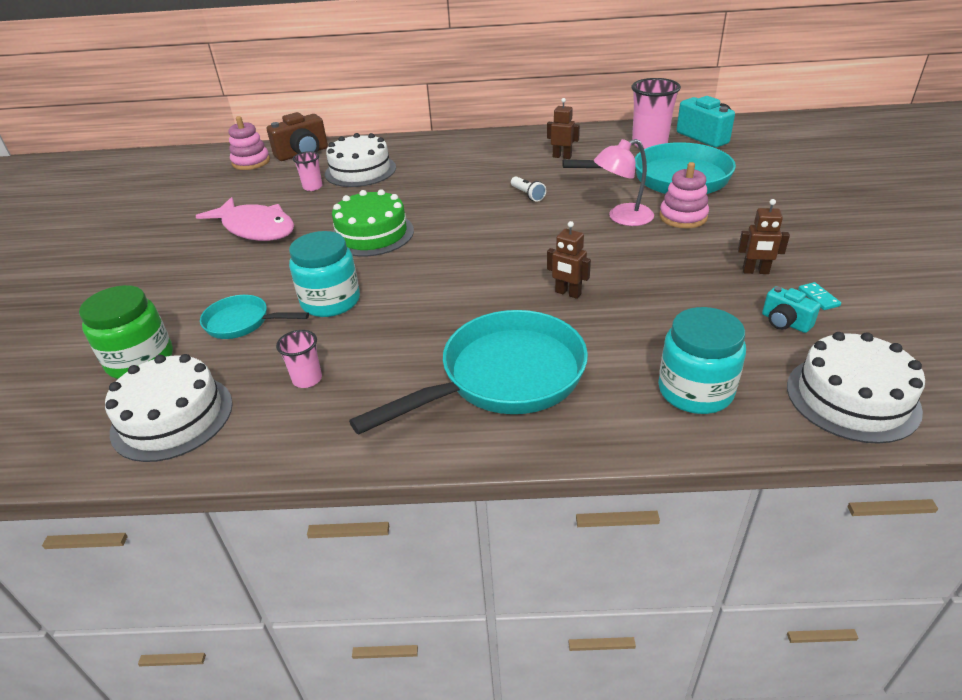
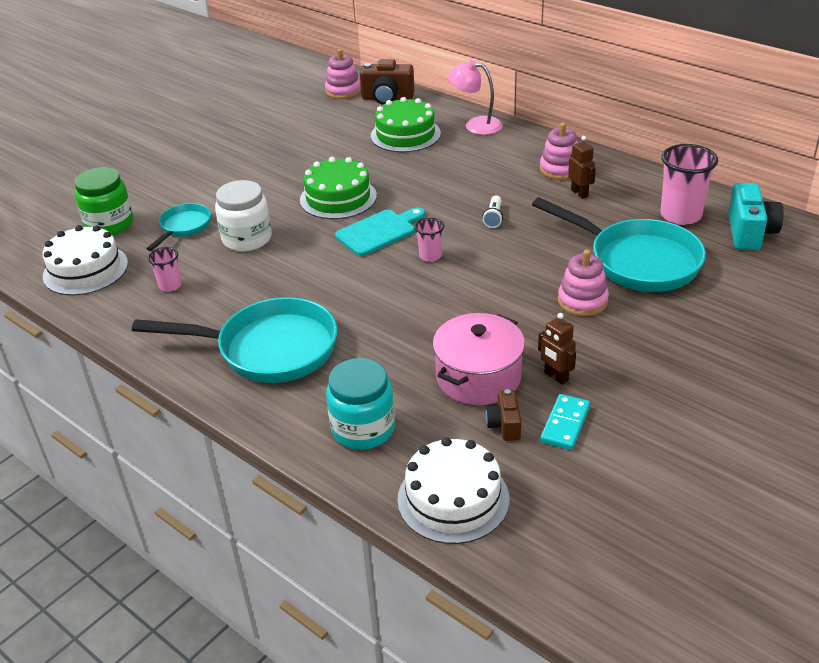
camera: 40 degrees right, 0 degrees up
(242, 323) = (184, 227): turquoise pan -> turquoise pan turned 60 degrees clockwise
(256, 228) = (275, 156): pink fish -> none
(312, 187) = (354, 135): pink cup -> pink cup (430, 256)
(331, 301) = (247, 239): turquoise jar -> white jar
(360, 171) = (405, 134): white cake -> green cake
(451, 242) = (379, 231): none -> turquoise cutting board
(523, 148) = (560, 169): none -> pink stacking toy
(568, 293) = (394, 315): brown robot -> none
(622, 218) = (532, 276): pink lamp -> pink lamp (476, 125)
(708, 301) = (478, 377): none -> pink pot
(785, 322) = (504, 425): turquoise camera -> brown camera
(818, 298) = (565, 424): turquoise domino -> turquoise domino, size x1.67

